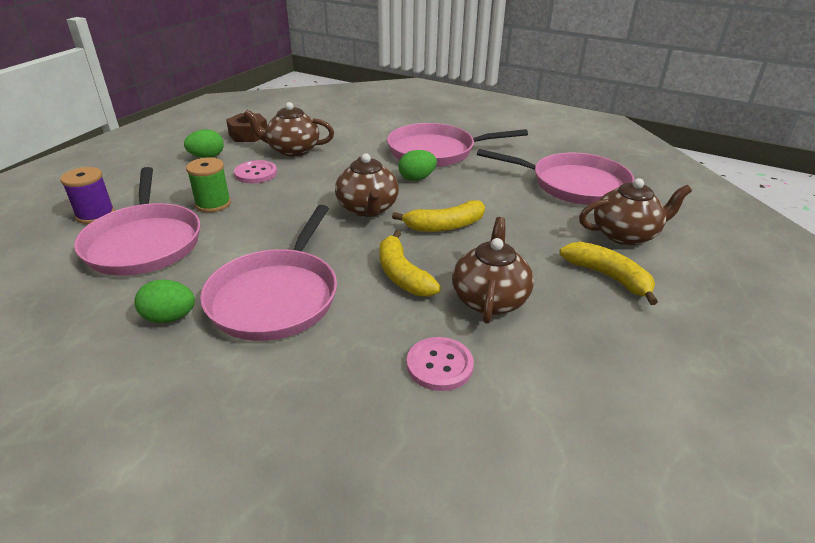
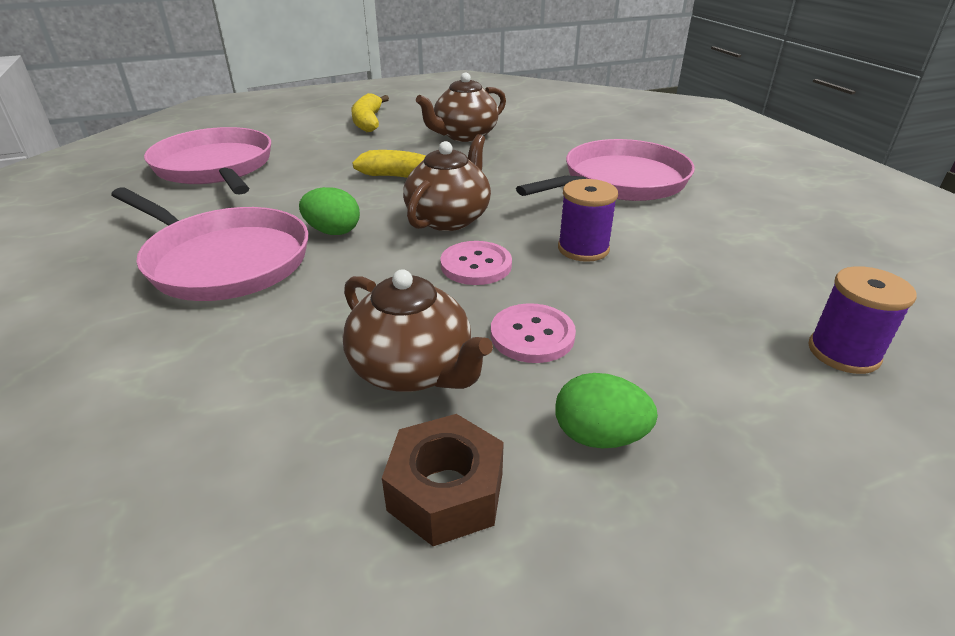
camera: 140 degrees left, 0 degrees up
(144, 242) = (750, 273): pink pan -> none
(170, 318) = (722, 195): green egg -> none
(213, 204) = (637, 299): green spool -> none
(262, 220) = (583, 249): none -> purple spool
(402, 275) = (501, 163): yellow banana -> none
(439, 365) = (543, 126): pink button -> pink button (476, 265)
(625, 234) = (293, 131): brown teapot -> none

